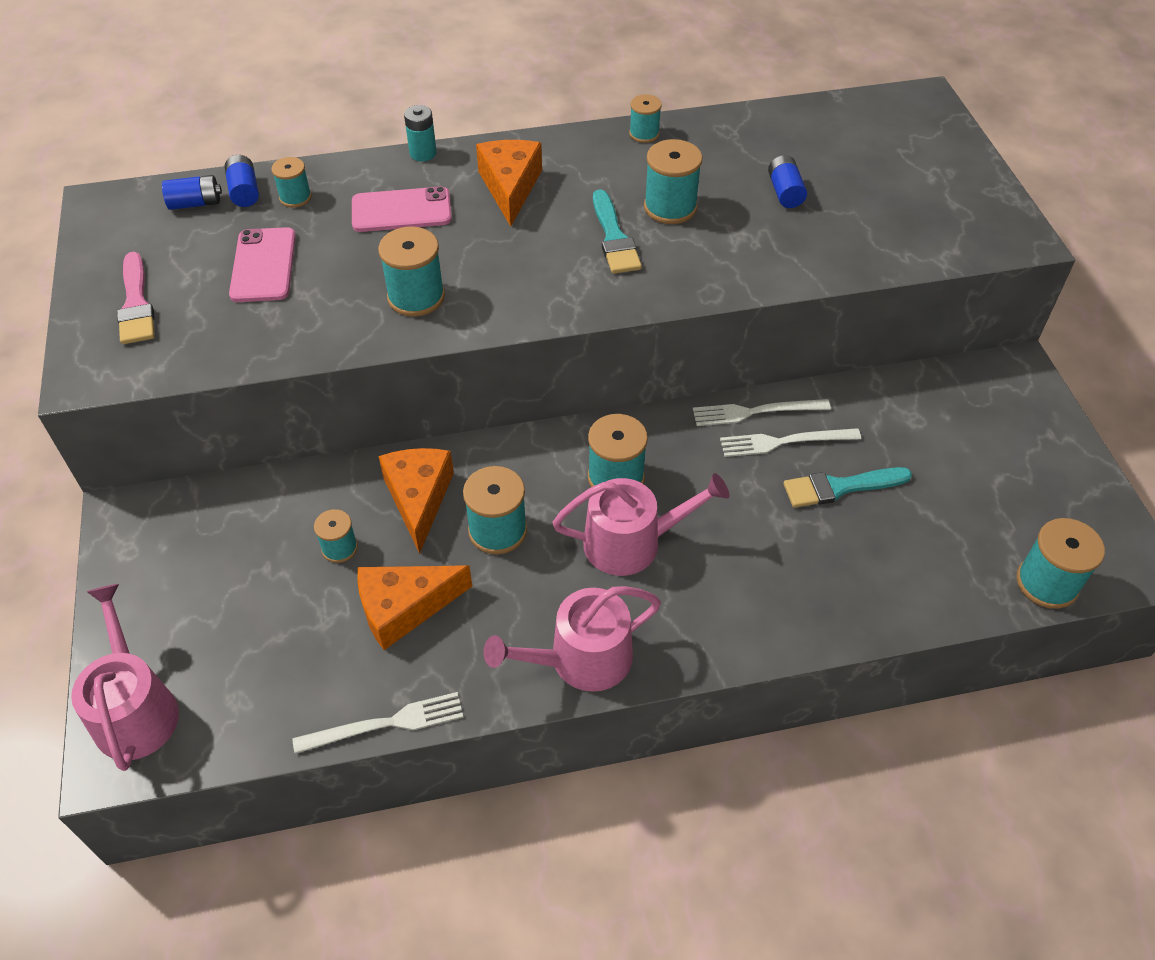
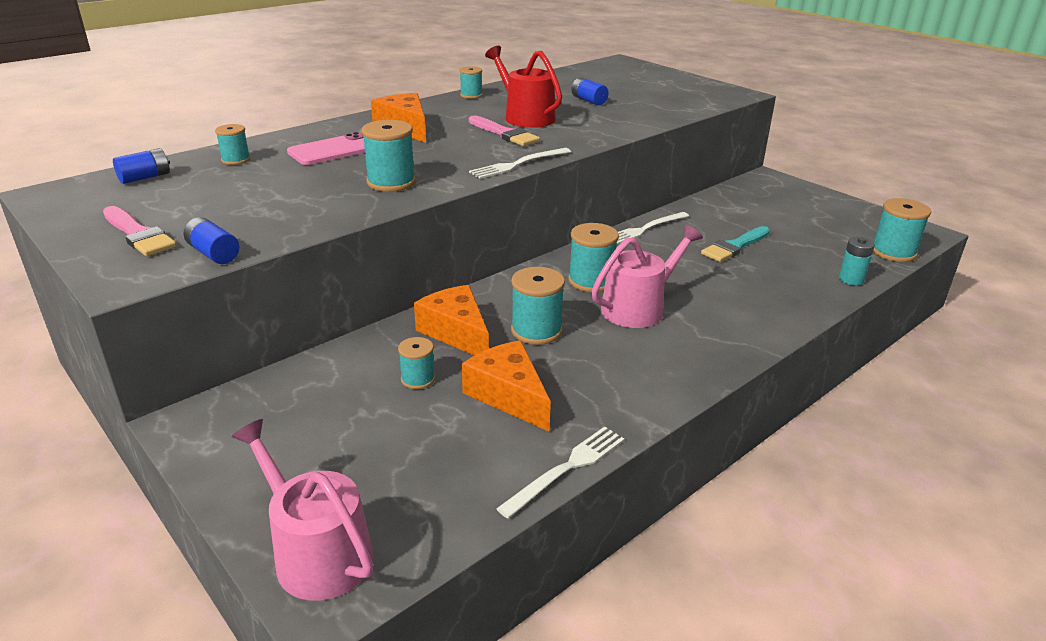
camera: 30 degrees left, 20 degrees down
(244, 191) = (186, 165): blue battery -> blue battery (214, 254)
(263, 265) = (243, 193): pink phone -> none
(404, 608) = (509, 395): orange cheese -> orange cheese turned 105 degrees clockwise
(423, 153) = (320, 126): turquoise battery -> turquoise battery (851, 279)
(581, 659) = (673, 377): pink watering can -> none
(614, 238) = (504, 134): turquoise brush -> pink brush
(670, 207) = (525, 117): turquoise spool -> red watering can
(784, 442) = (678, 237): white fork -> white fork (518, 164)

